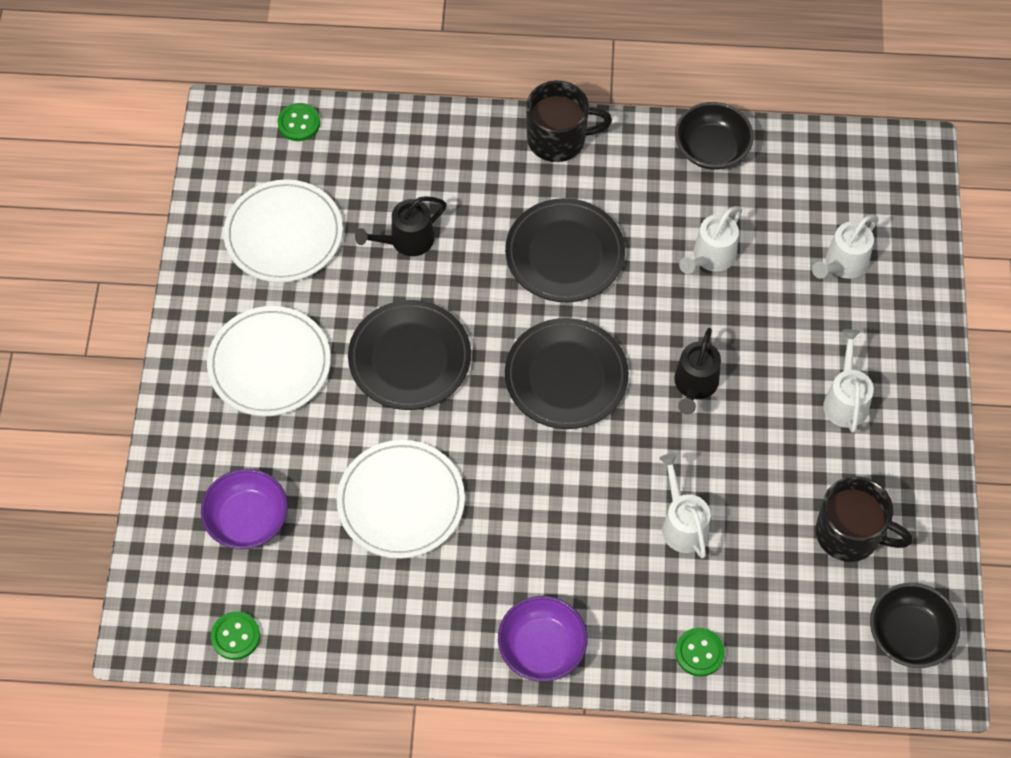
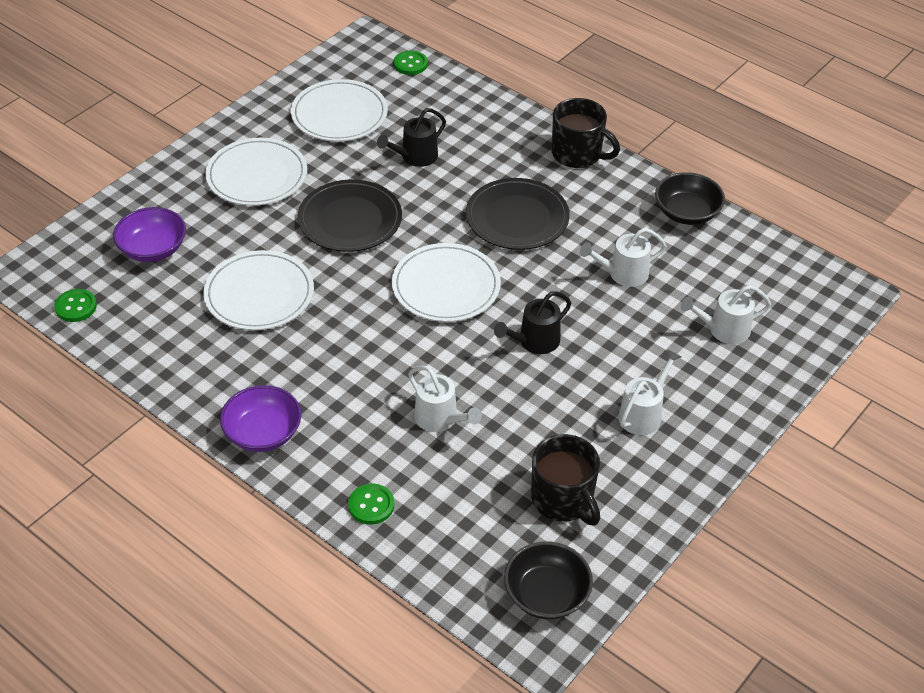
camera: 35 degrees right, 15 degrees down
(406, 240) = (415, 157): black watering can -> black watering can turned 45 degrees counterclockwise
(566, 376) = (446, 286): black plate -> white plate
(682, 524) = (440, 419): white watering can -> white watering can turned 120 degrees clockwise

